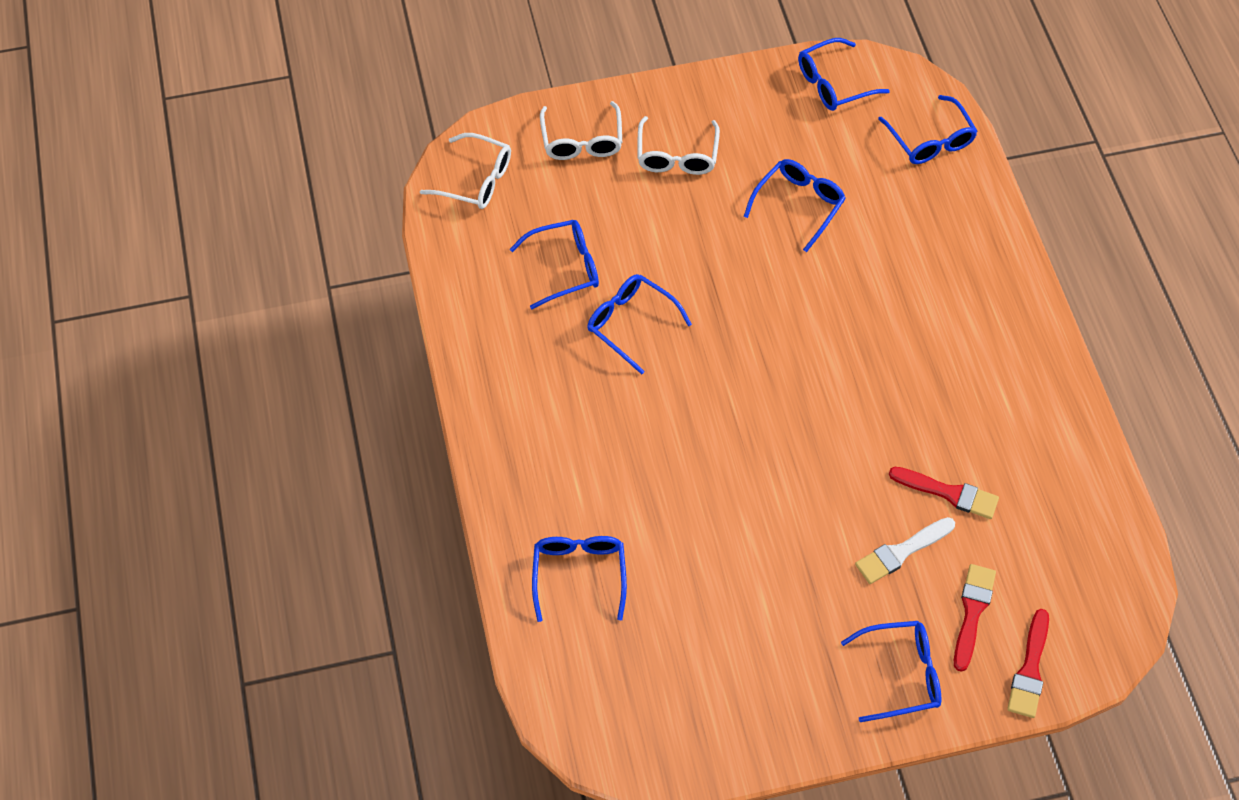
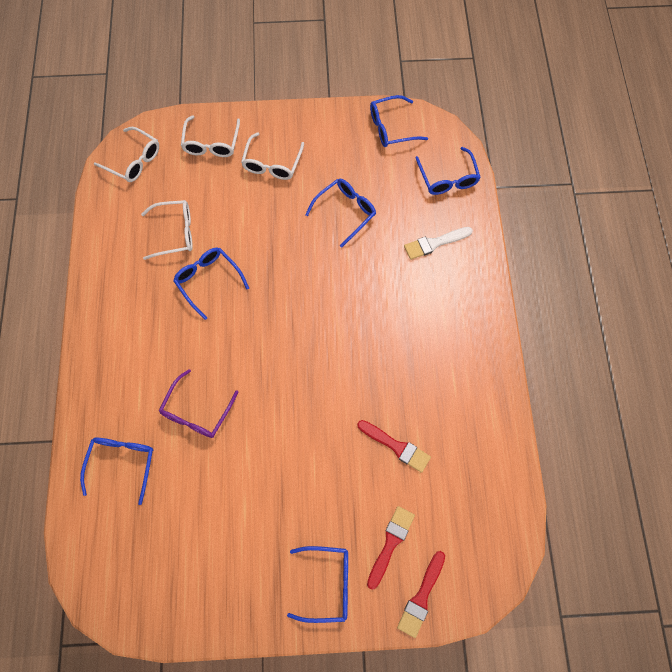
camera: 10 degrees right, 10 degrees up
(564, 268) = (175, 233): blue glasses -> white glasses
(664, 493) = (197, 411): none -> purple glasses
(901, 552) = (351, 486): white brush -> white brush (434, 243)

